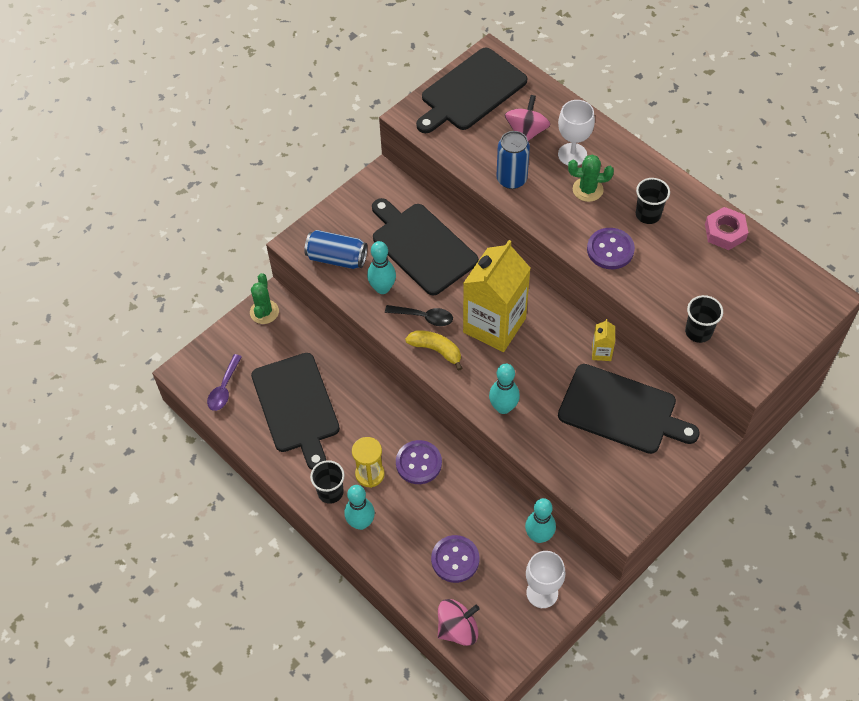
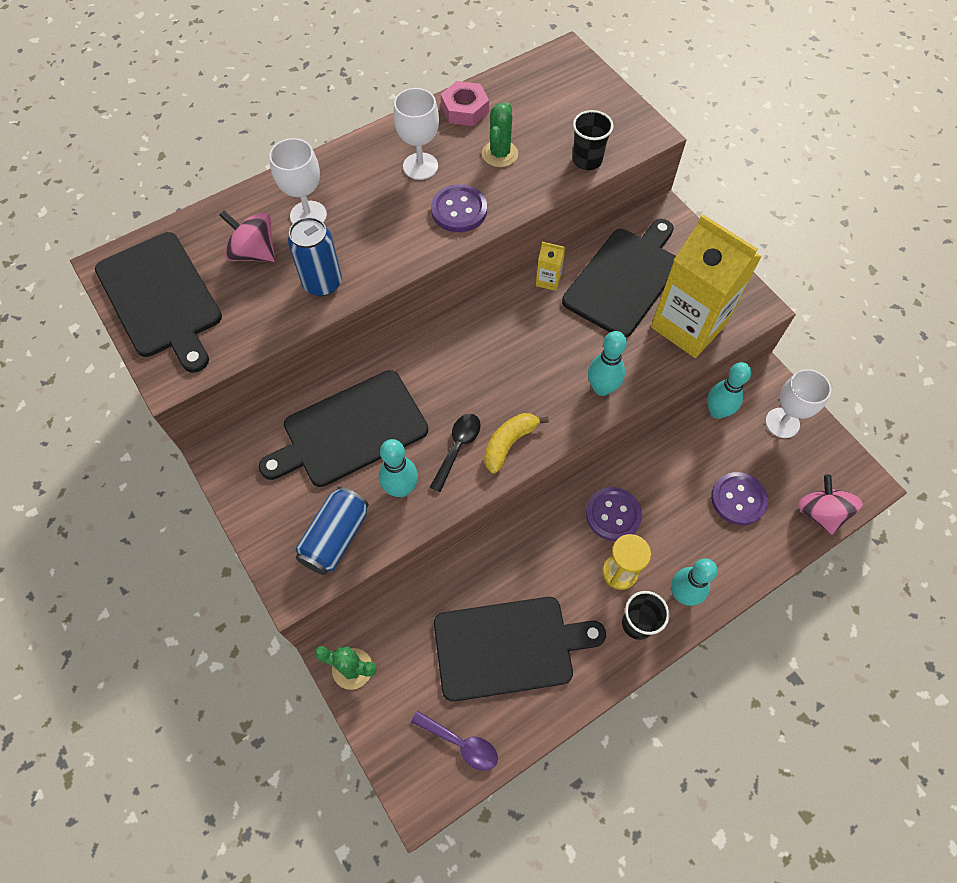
camera: 80 degrees left, 5 degrees up
(494, 325) = (488, 374): yellow carton -> yellow carton (688, 325)
(587, 189) = (366, 212): green cactus -> green cactus (500, 154)
(648, 214) = (420, 166): black cup -> white goblet

